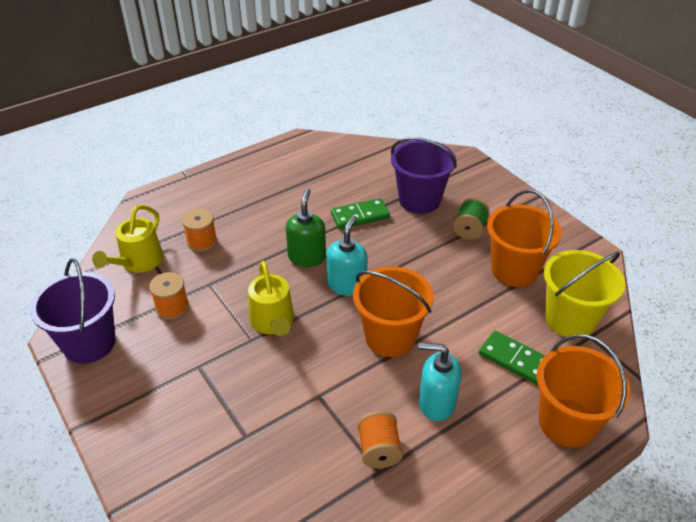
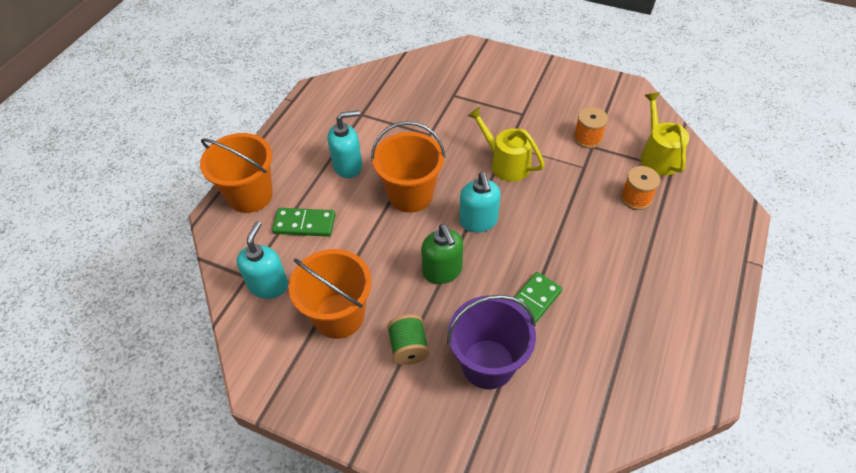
camera: 150 degrees right, 10 degrees up
(89, 343) = (607, 93): purple bucket -> none
(307, 257) = (535, 230): green soap dispenser -> green soap dispenser (442, 271)
(379, 450) = (368, 124): orange spool -> none
(570, 319) = (268, 285): yellow bucket -> turquoise soap dispenser

